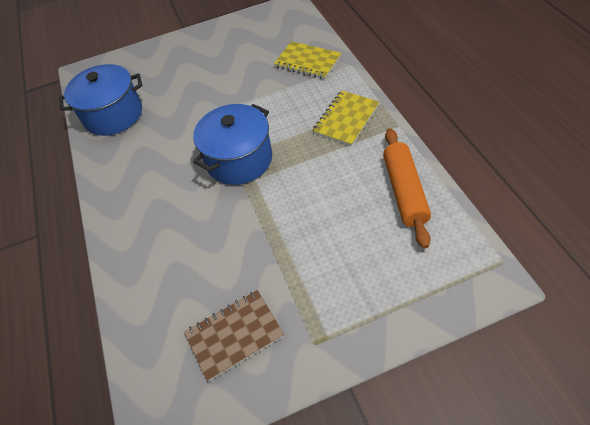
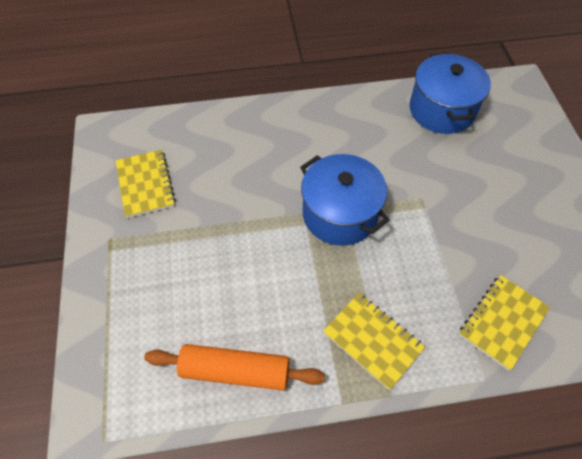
camera: 95 degrees right, 5 degrees up
(234, 335) = (145, 184): brown notebook -> yellow notebook

